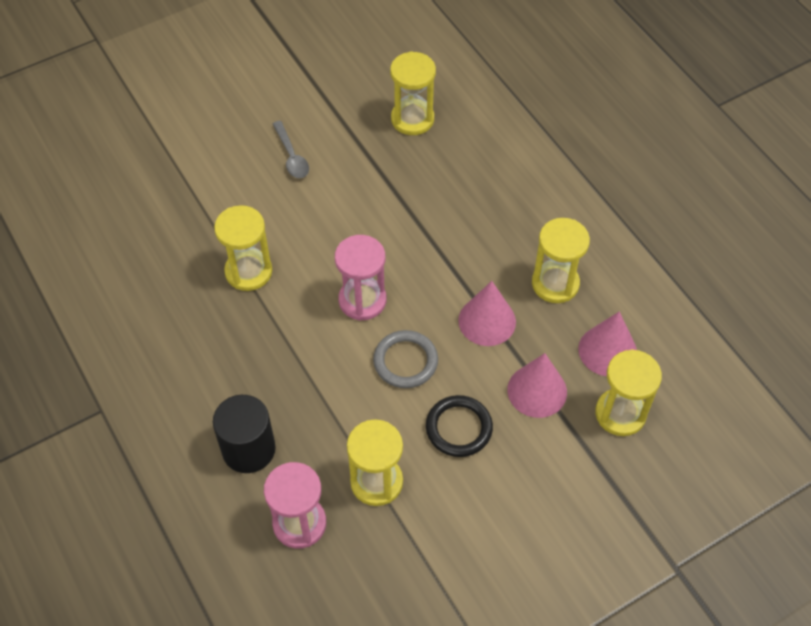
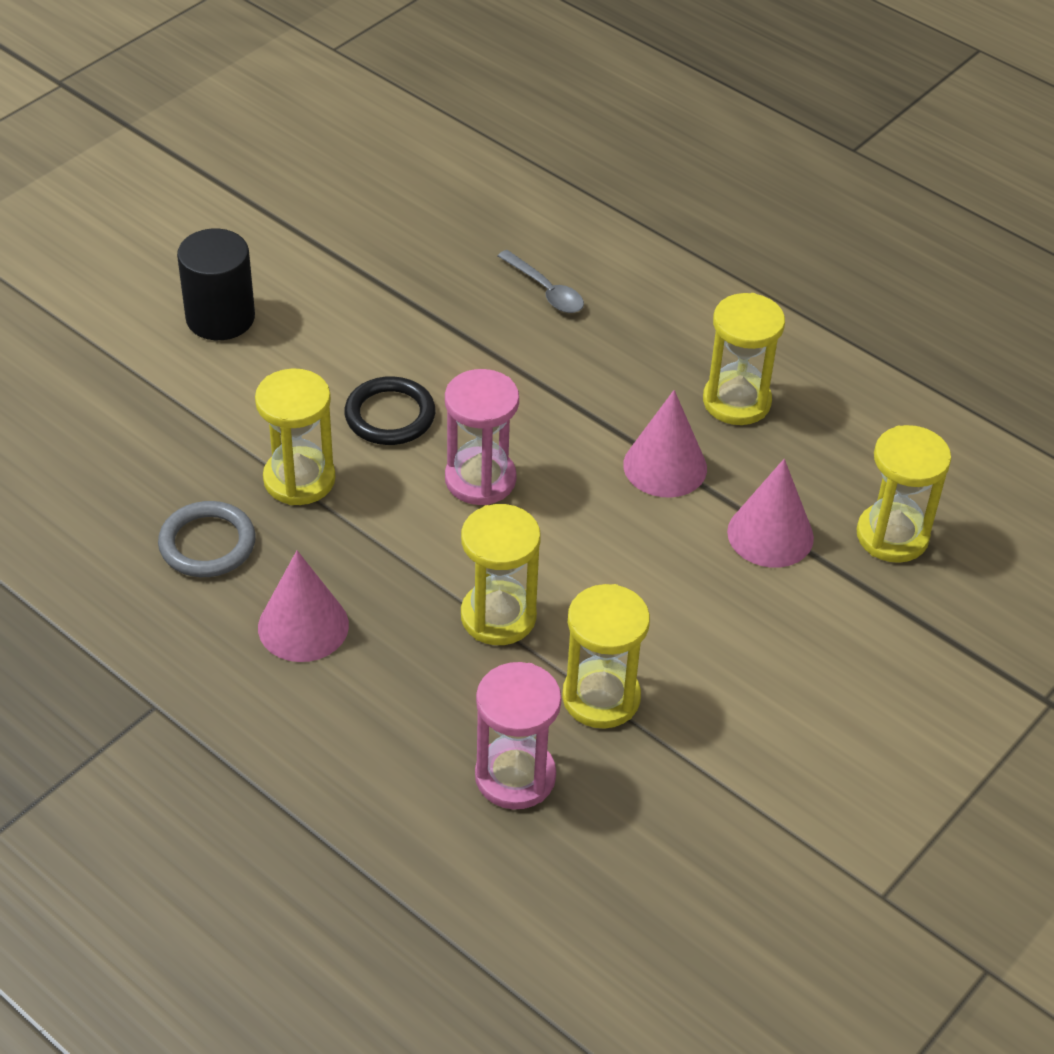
camera: 20 degrees left, 10 degrees down
(248, 449) = (399, 702): black cylinder -> black cylinder (220, 318)
(291, 156) = (298, 323): grey spoon -> grey spoon (546, 291)
(405, 361) = (575, 540): grey ring -> grey ring (207, 544)
(412, 119) = (451, 244): yellow hourglass -> yellow hourglass (498, 616)
(459, 428) = (685, 604): black ring -> black ring (390, 415)
(607, 350) = (841, 465): pink cone -> pink cone (303, 626)

